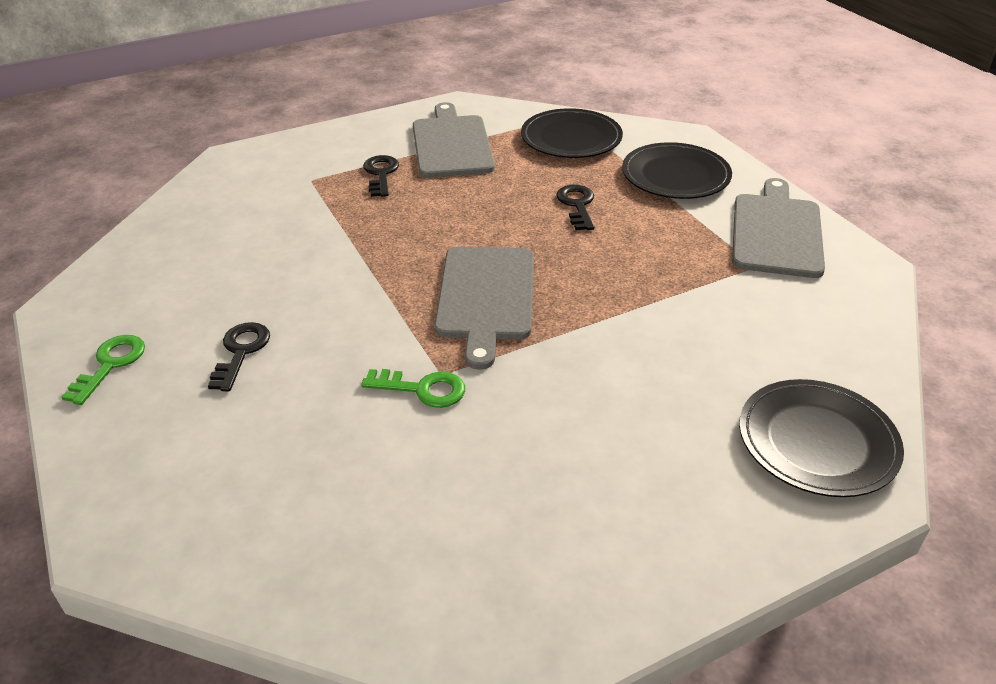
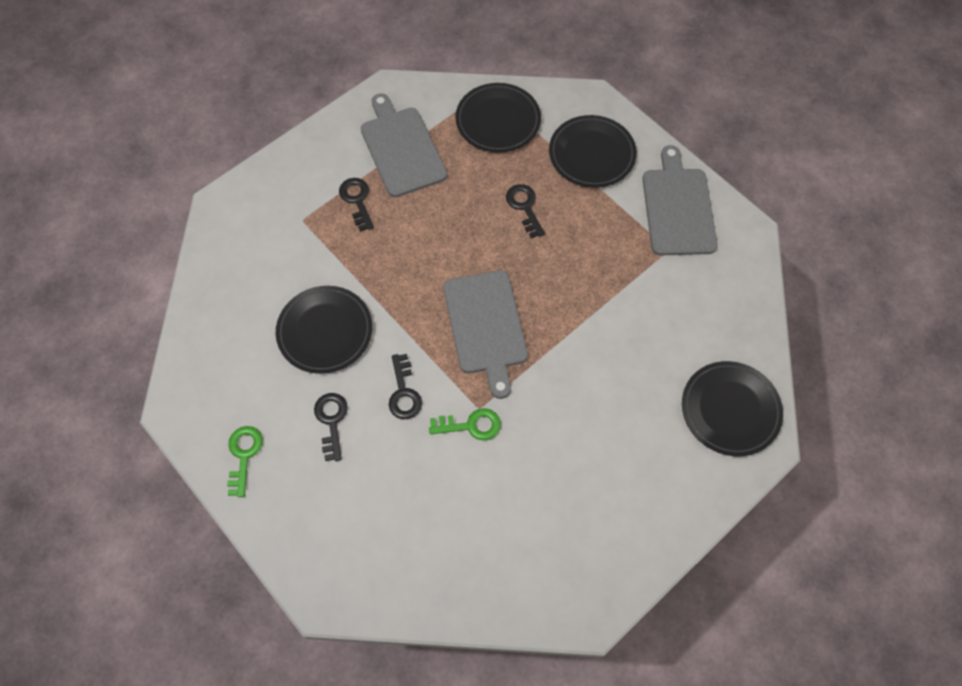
camera: 15 degrees left, 25 degrees up
(282, 270) = (325, 331): none -> black plate
(349, 341) = (404, 392): none -> black key

